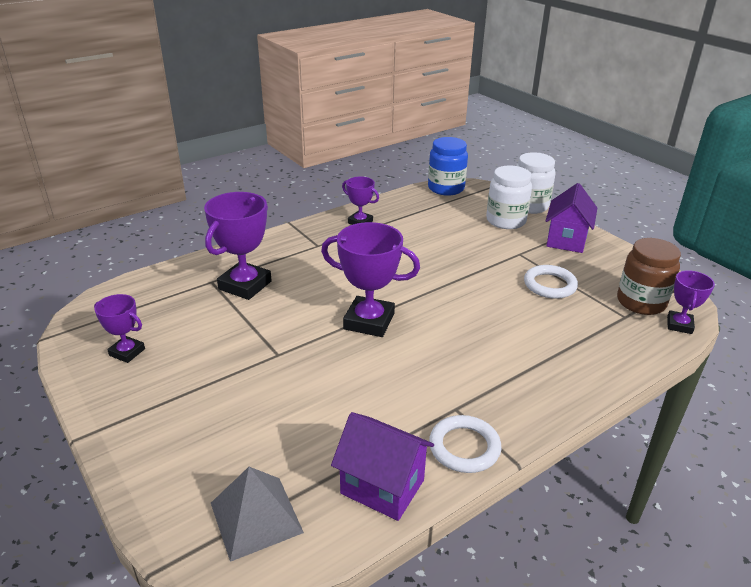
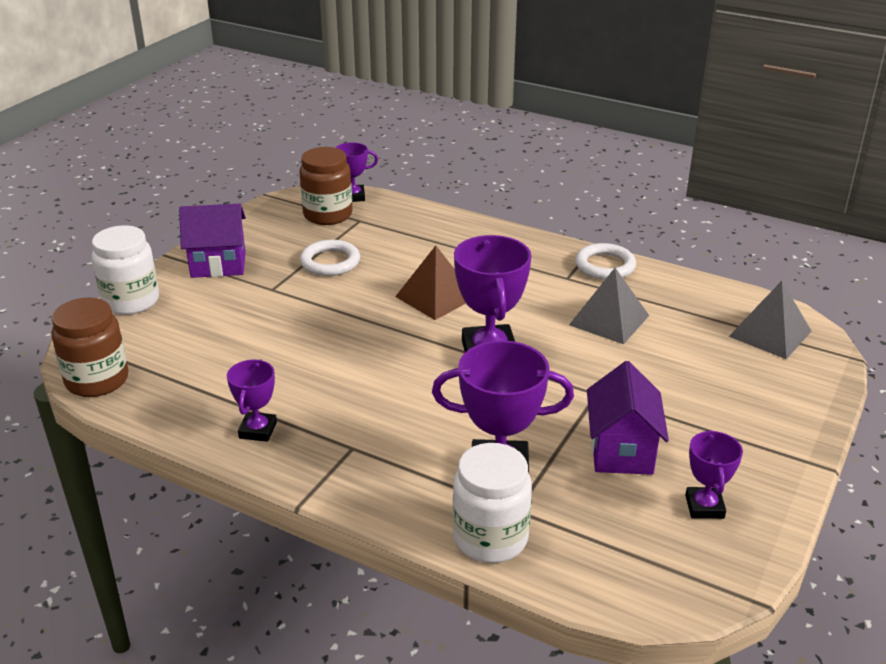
camera: 115 degrees left, 0 degrees up
(366, 405) = (609, 320): none -> grey pyramid
(382, 487) = (680, 290): purple house -> purple house (621, 451)
(446, 188) = (97, 380): blue jar -> brown jar
(466, 320) = (436, 297): none -> brown pyramid
(506, 221) = (187, 311): white jar -> white jar (490, 538)

